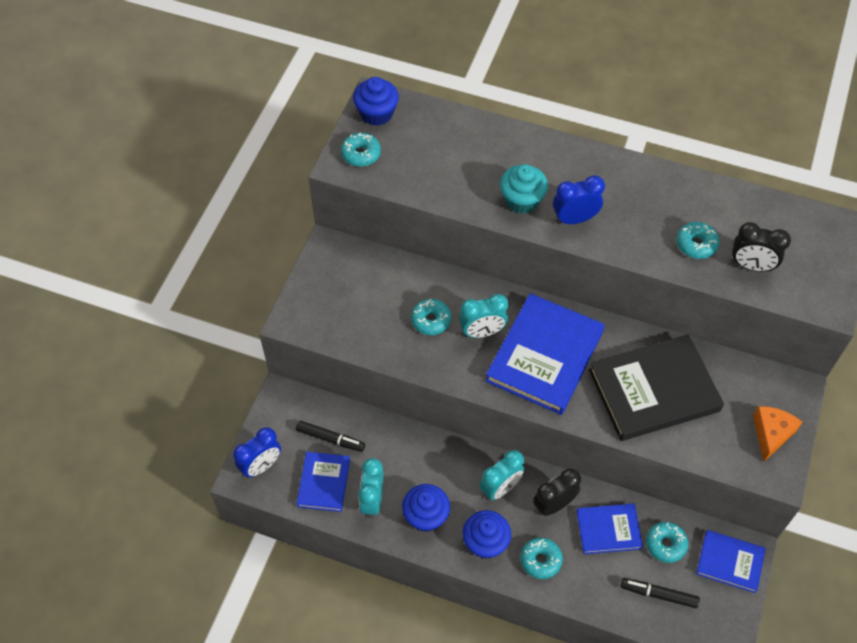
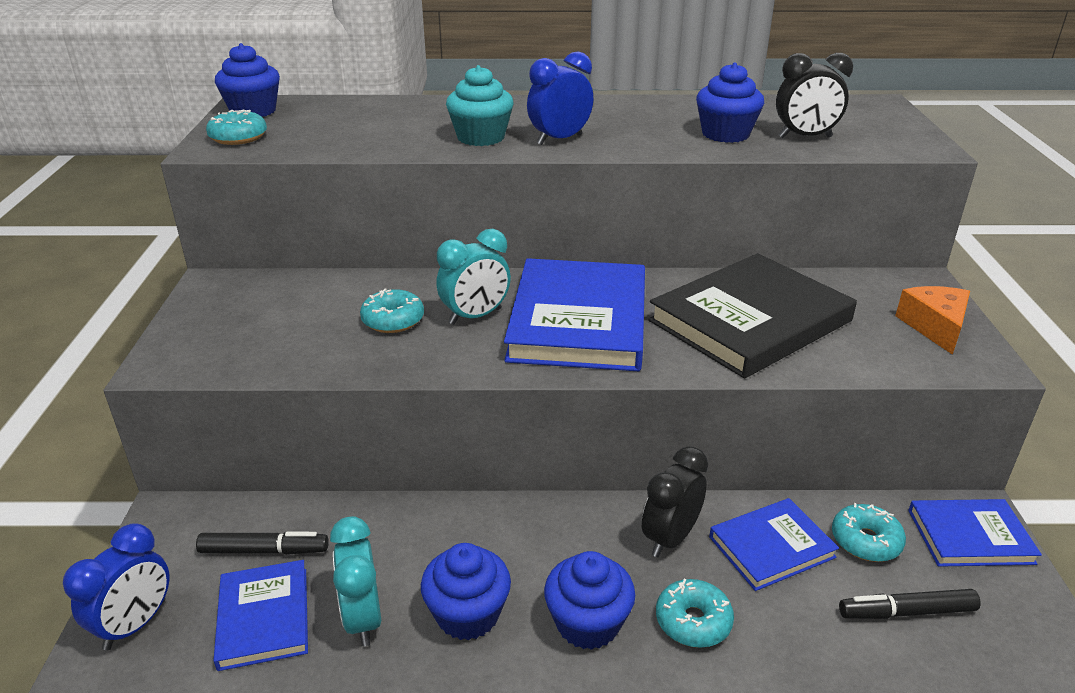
camera: 20 degrees left, 25 degrees down
(500, 488) = (576, 540): turquoise clock -> none
(696, 244) = (725, 134): turquoise donut -> blue cupcake

